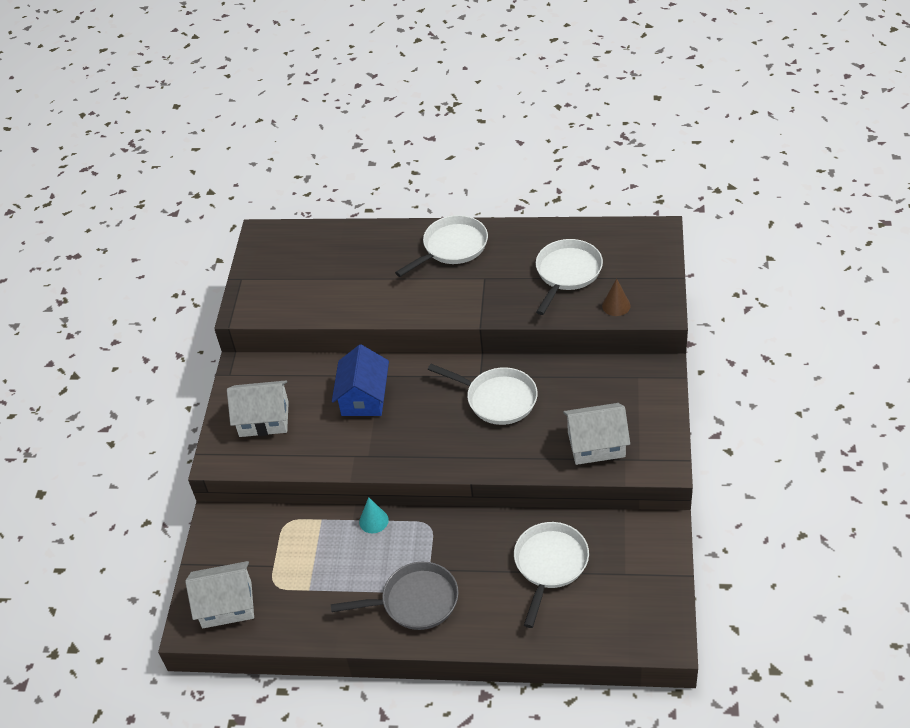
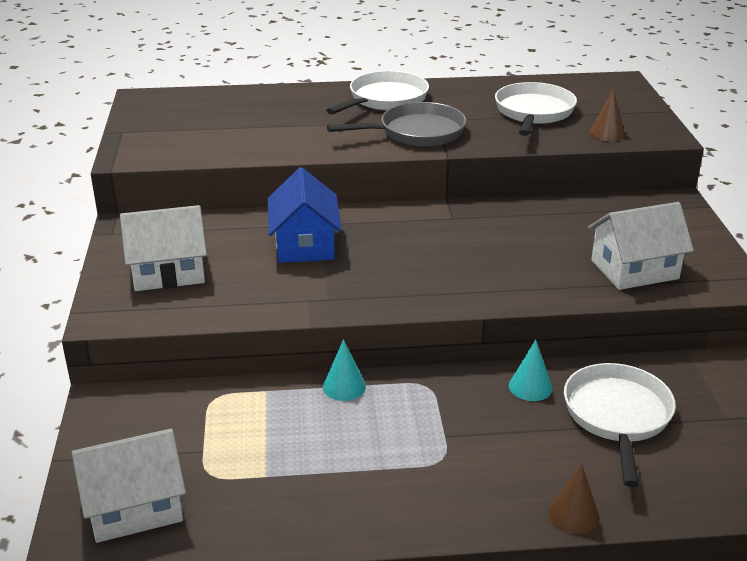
camera: 15 degrees left, 15 degrees down
(415, 601) = (437, 476): grey pan -> grey pan (417, 132)
(491, 640) = (573, 515): none -> brown cone
(497, 399) = (484, 236): white pan -> none
(499, 533) = (530, 387): none -> turquoise cone

